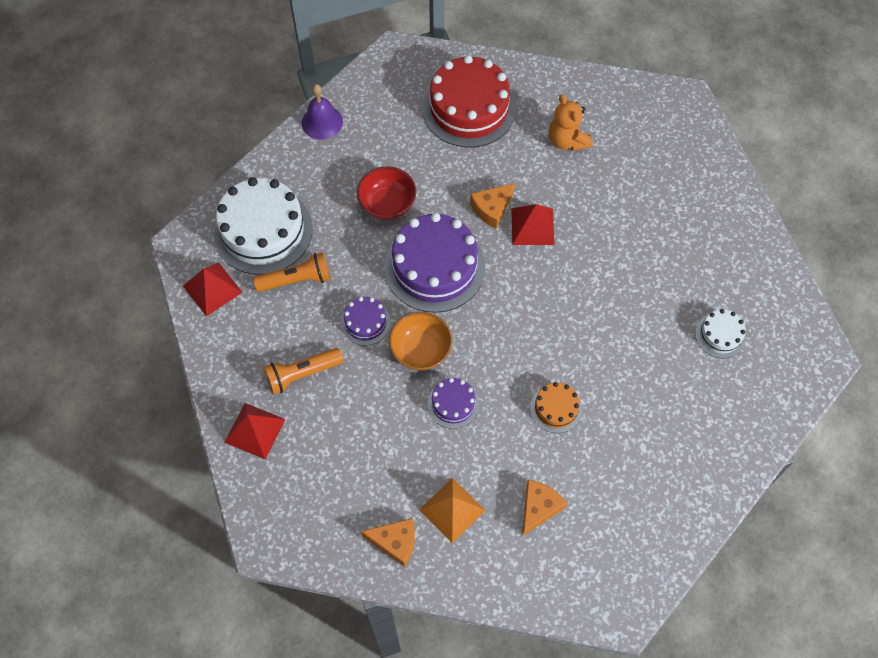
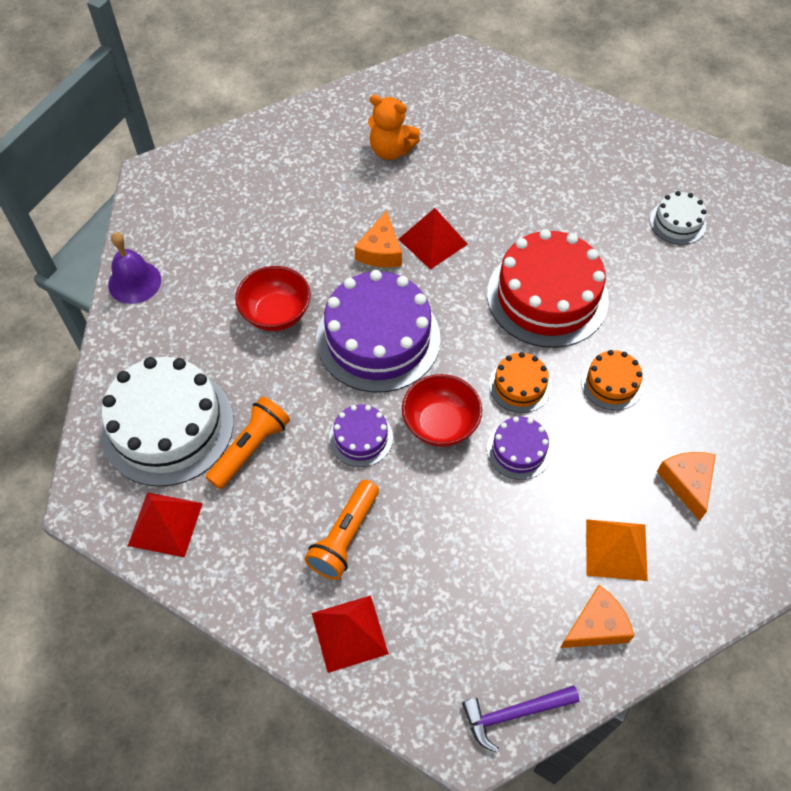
camera: 40 degrees left, 5 degrees down
(301, 549) = (514, 714): none -> purple hammer
(421, 351) = (440, 424): orange bowl -> red bowl
(469, 108) = (273, 179): red cake -> red cake (547, 296)
(494, 364) = (519, 385): none -> orange cake

